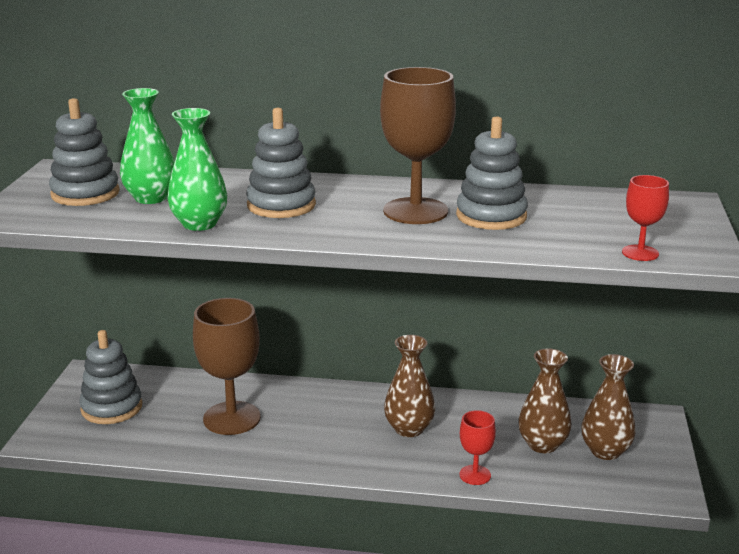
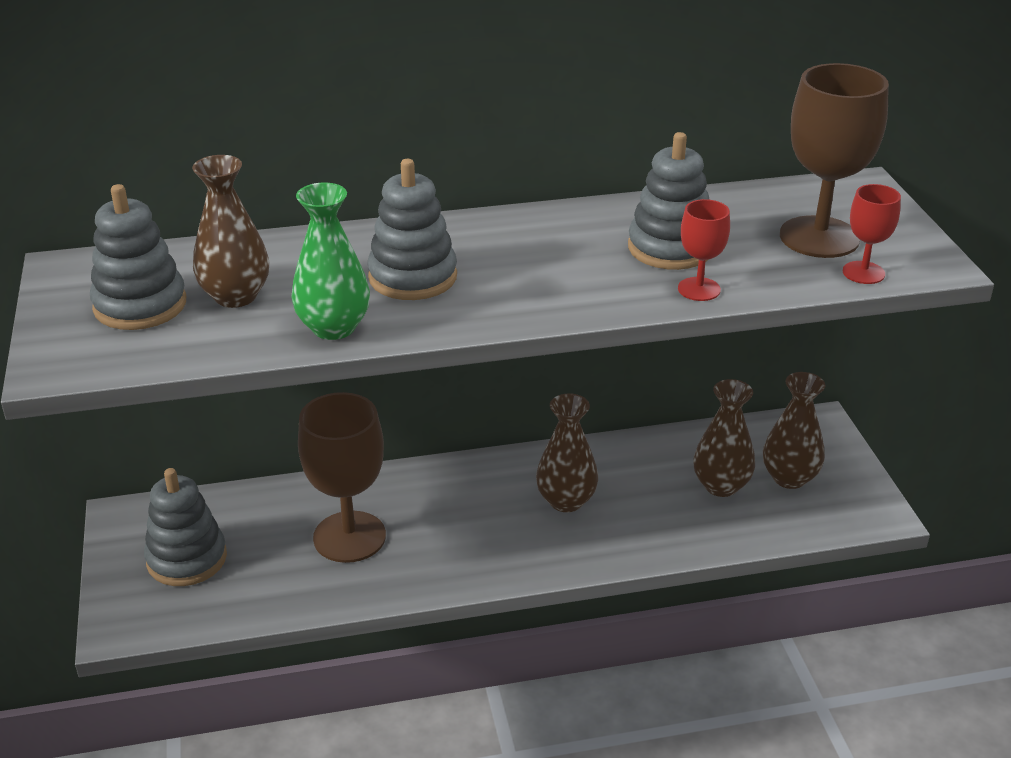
camera: 20 degrees left, 10 degrees up
(151, 198) = (235, 296): green vase -> brown vase
(415, 211) = (579, 256): brown goblet -> brown goblet (819, 237)
(475, 475) = (670, 543): red goblet -> red goblet (699, 289)

